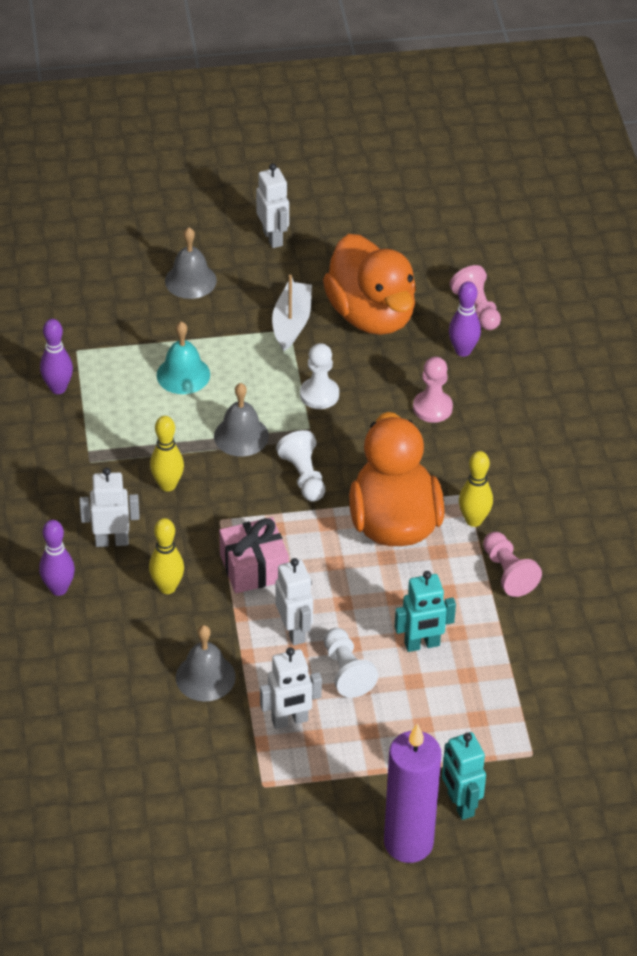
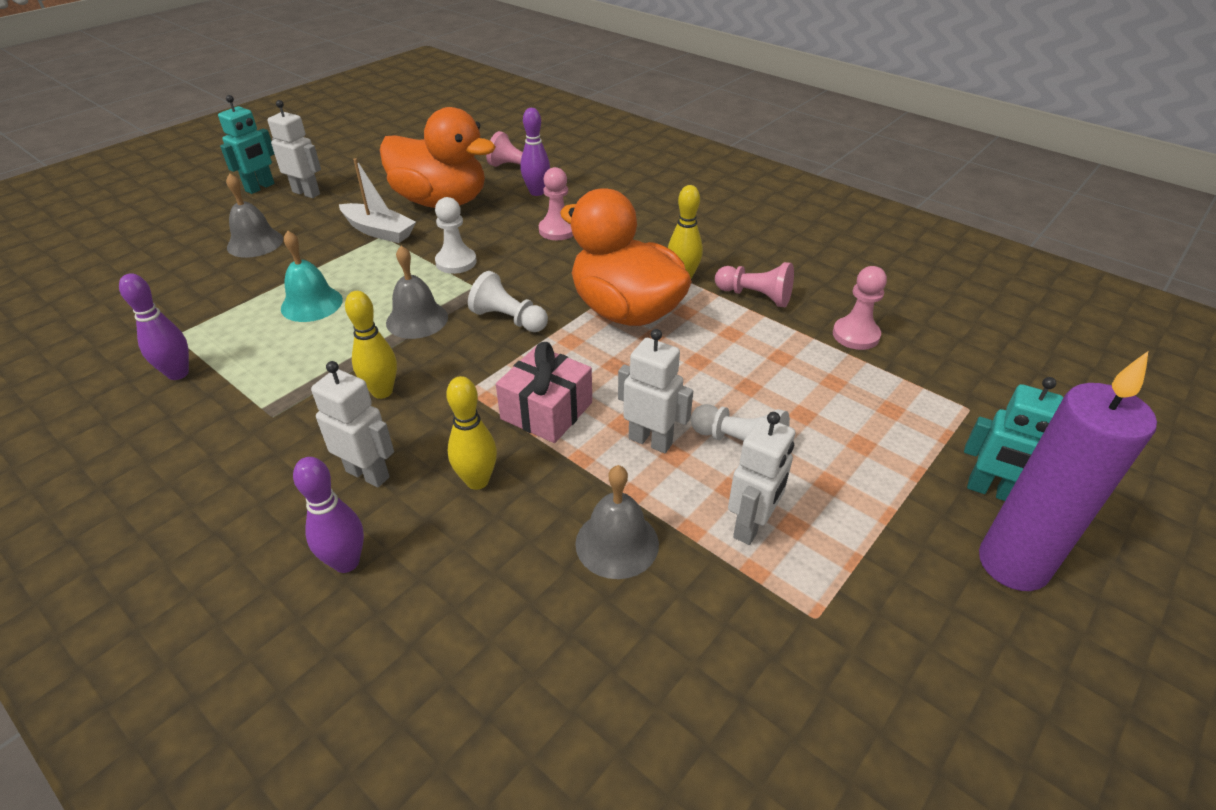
camera: 40 degrees left, 5 degrees down
(112, 541) = (368, 474): white robot -> white robot turned 75 degrees clockwise
(291, 323) = (379, 231): white boat -> white boat turned 150 degrees clockwise
(422, 644) = (768, 382): turquoise robot -> turquoise robot (260, 187)
(536, 653) = (855, 335): none -> pink pawn

